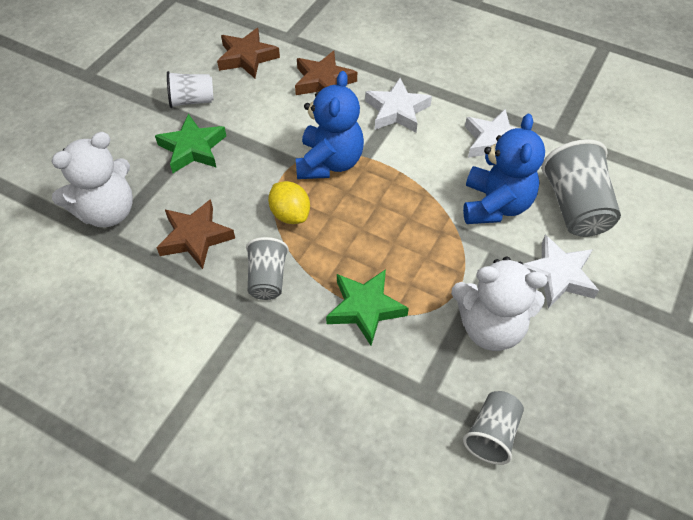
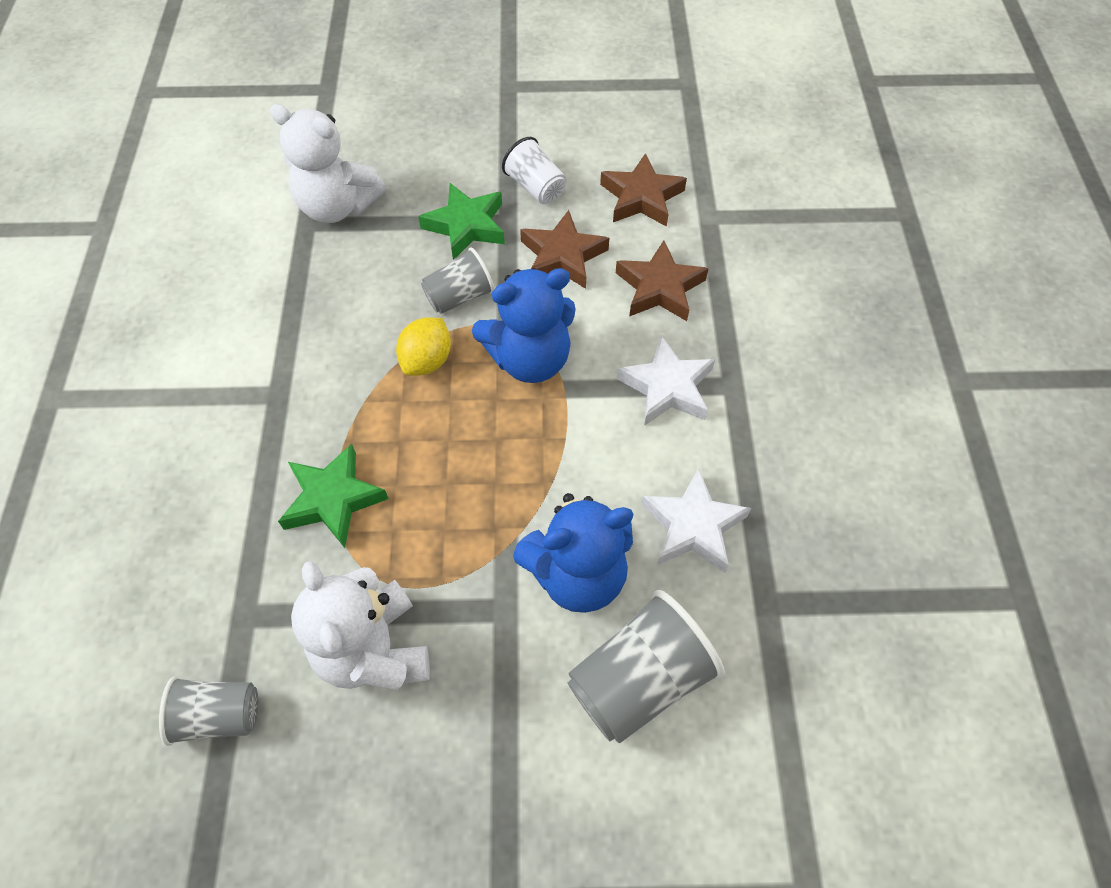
camera: 60 degrees right, 5 degrees up
(195, 237) = (346, 294): brown star -> brown star (562, 256)
(267, 279) = (325, 385): grey cup -> grey cup (459, 297)
(557, 275) = (500, 702): white star -> none

